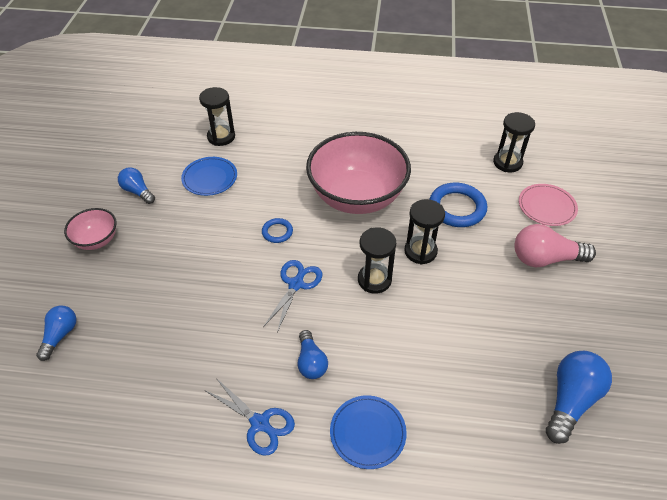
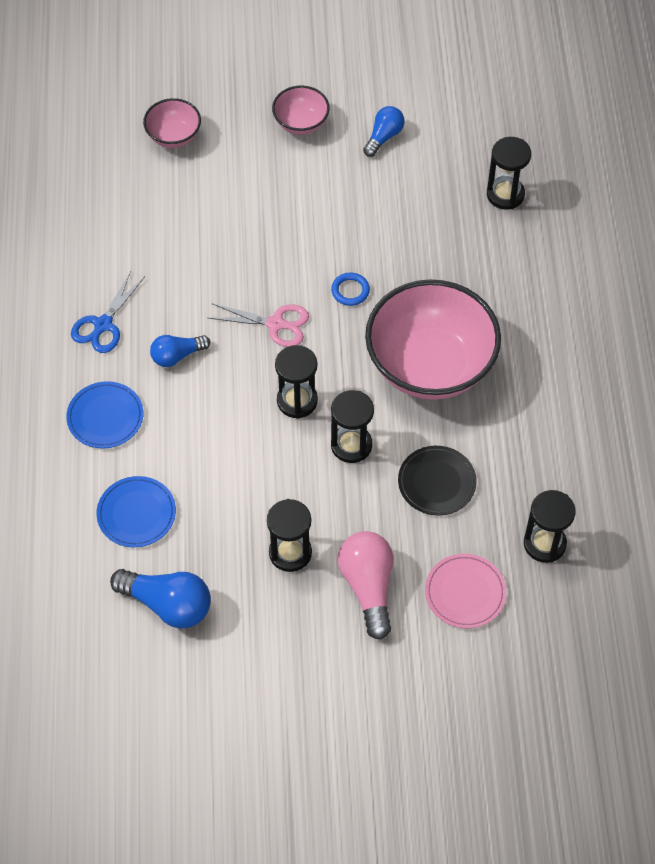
camera: 80 degrees right, 10 degrees up
(60, 335) = (174, 136): blue light bulb -> pink bowl
(210, 178) = (425, 202): blue plate -> blue plate (136, 513)
(296, 284) = (276, 324): blue scissors -> pink scissors
(457, 208) = (436, 482): blue ring -> black plate
(516, 303) = (290, 553): none -> black hourglass

